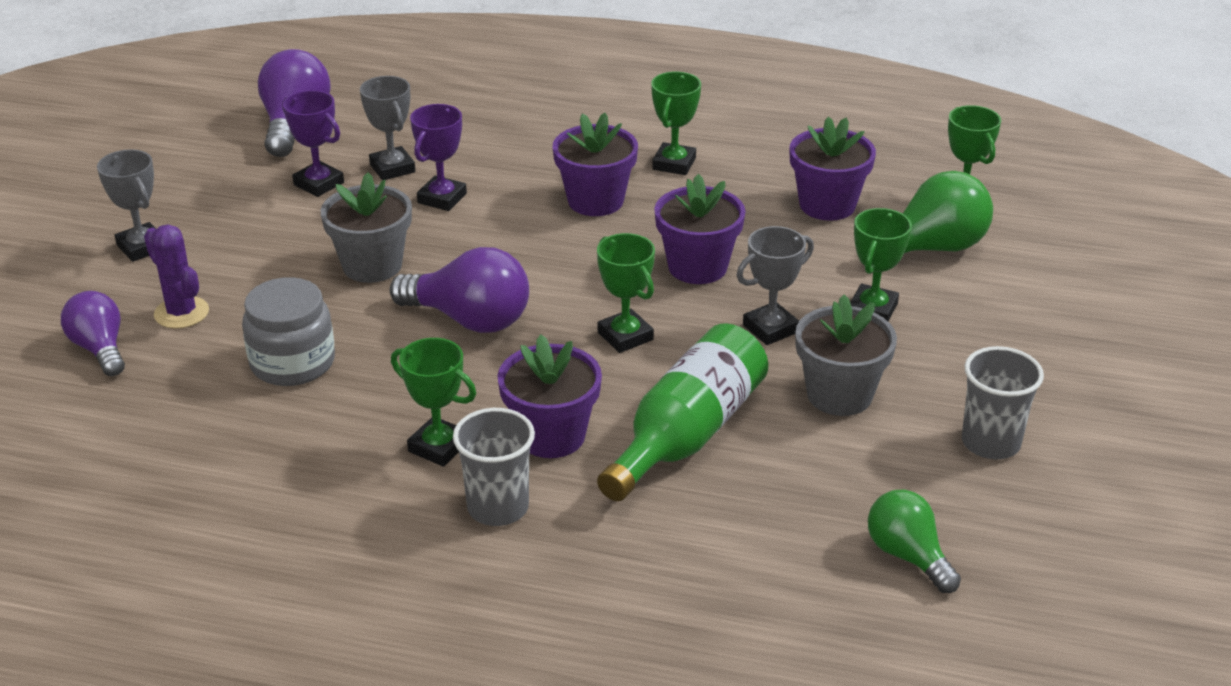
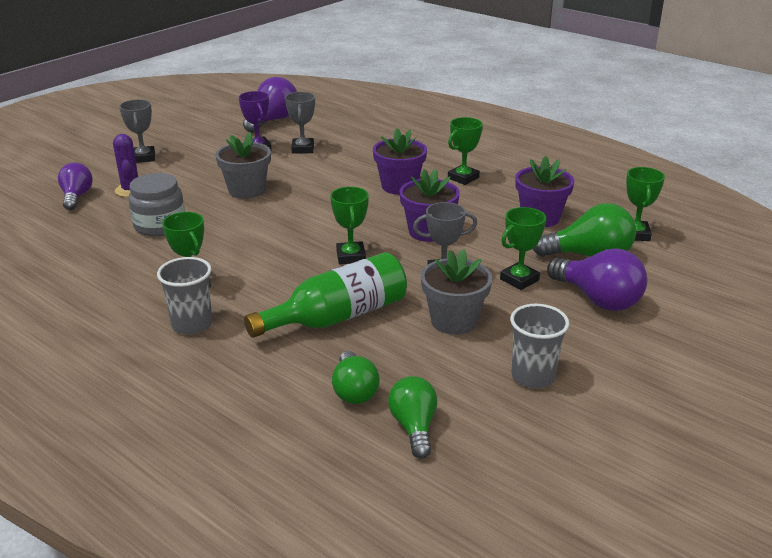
camera: 25 degrees right, 5 degrees down
(442, 198) = (315, 168): purple trophy -> none
(470, 320) = (272, 227): purple light bulb -> purple light bulb (598, 299)
(551, 436) = (258, 296): purple flower pot -> none
(798, 532) = (354, 391): none -> green light bulb

